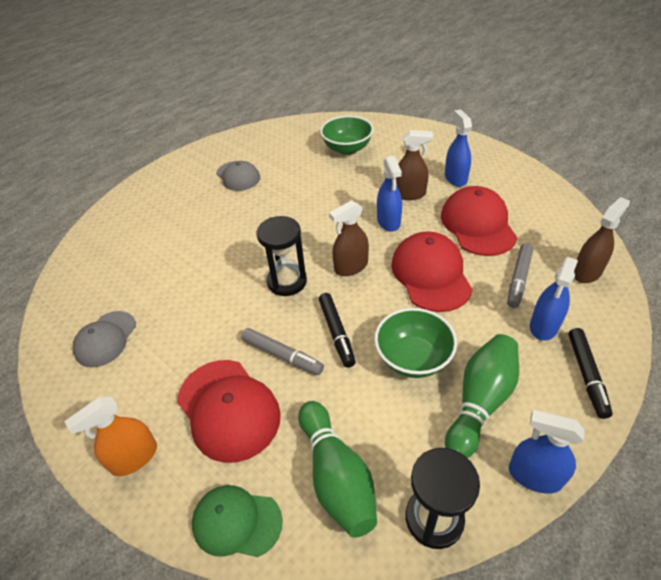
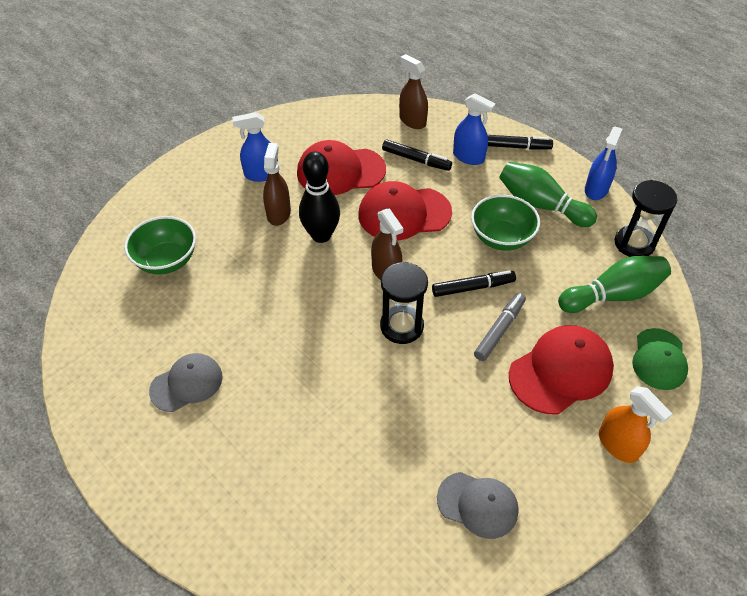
camera: 90 degrees left, 5 degrees up
(388, 221) = (321, 235): blue spray bottle -> black bowling pin
(518, 279) = (416, 160): grey marker -> black marker

